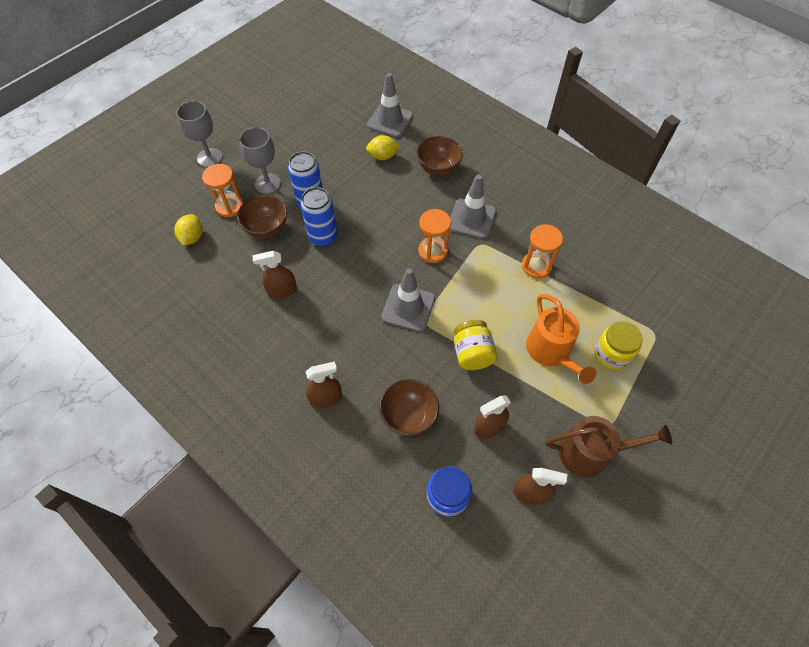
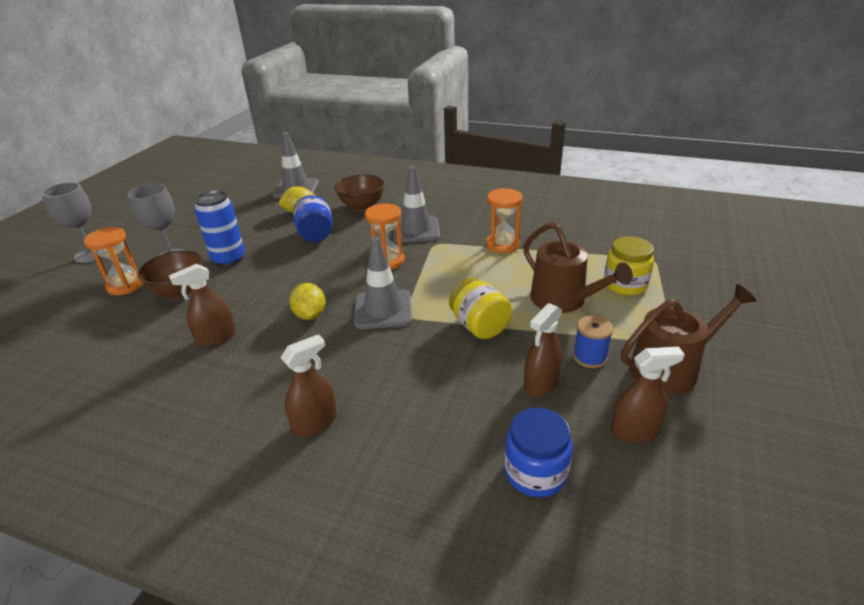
camera: 20 degrees left, 25 degrees down
(192, 237) = (78, 322): yellow lemon -> yellow lemon (310, 315)
(323, 237) = (254, 281): blue can -> none
(387, 195) = (316, 235): none -> blue jar
(409, 416) = (436, 406): brown bowl -> none
(538, 417) = (590, 357): none -> blue spool
(551, 351) = (563, 300): orange watering can -> brown watering can

